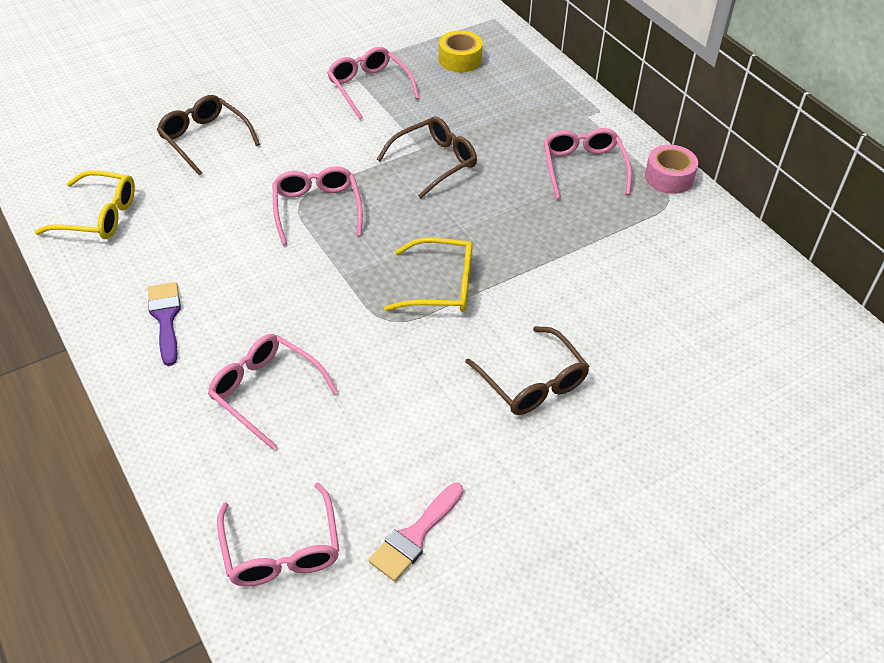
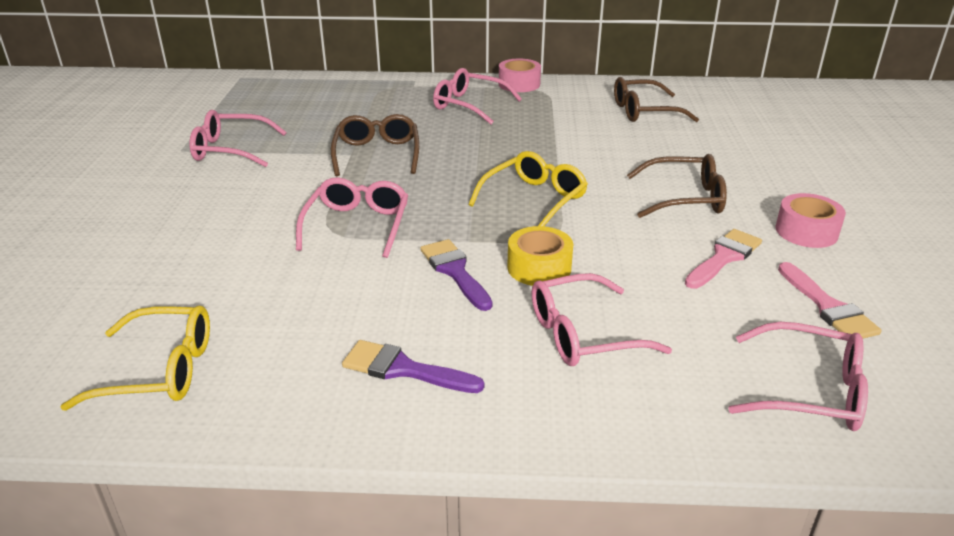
camera: 55 degrees left, 15 degrees down
(98, 216) = (159, 370): yellow glasses -> yellow glasses turned 45 degrees clockwise
(204, 139) = (150, 255): brown glasses -> brown glasses (644, 111)
(296, 289) = (455, 271): none -> purple brush
(317, 209) = (357, 225): pink glasses -> pink glasses turned 75 degrees clockwise
(444, 442) = (724, 257): none -> pink brush
(460, 60) = (266, 104): yellow tape -> yellow tape (539, 268)
(543, 490) = (806, 231): none -> pink tape

